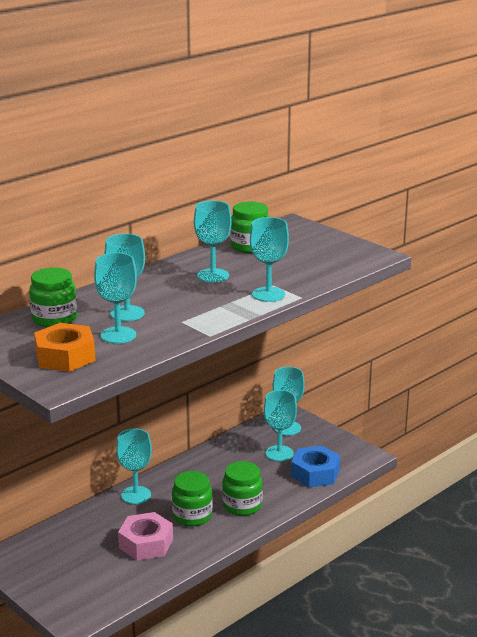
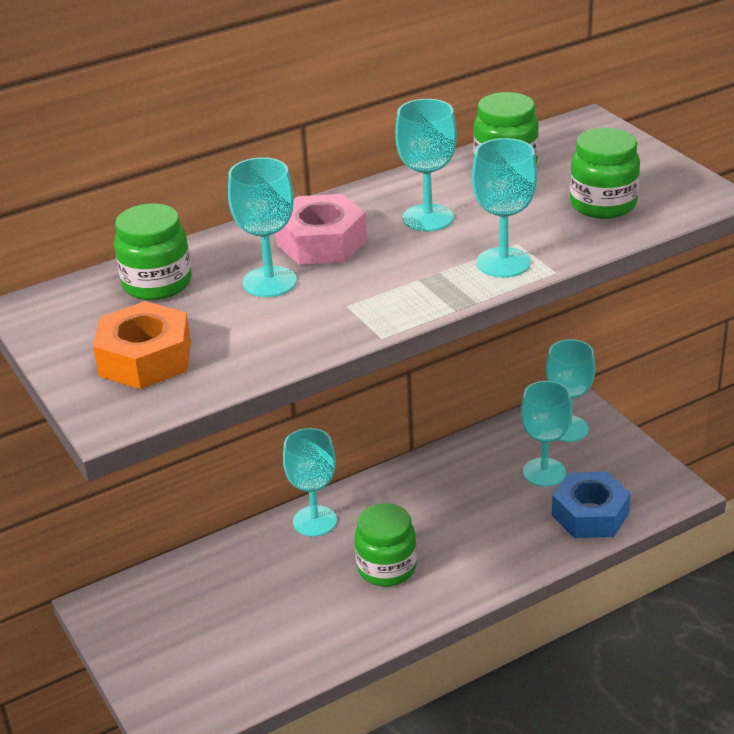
camera: 15 degrees right, 10 degrees up
(118, 335) = (240, 324): turquoise goblet -> none
(146, 543) = (307, 608): pink nut -> pink nut (322, 242)
(242, 506) = (465, 559): green jar -> green jar (603, 204)

